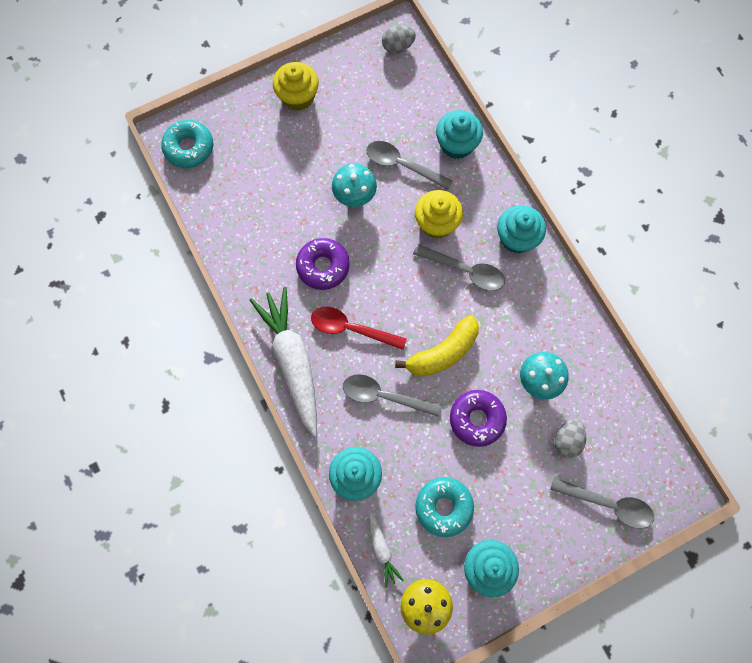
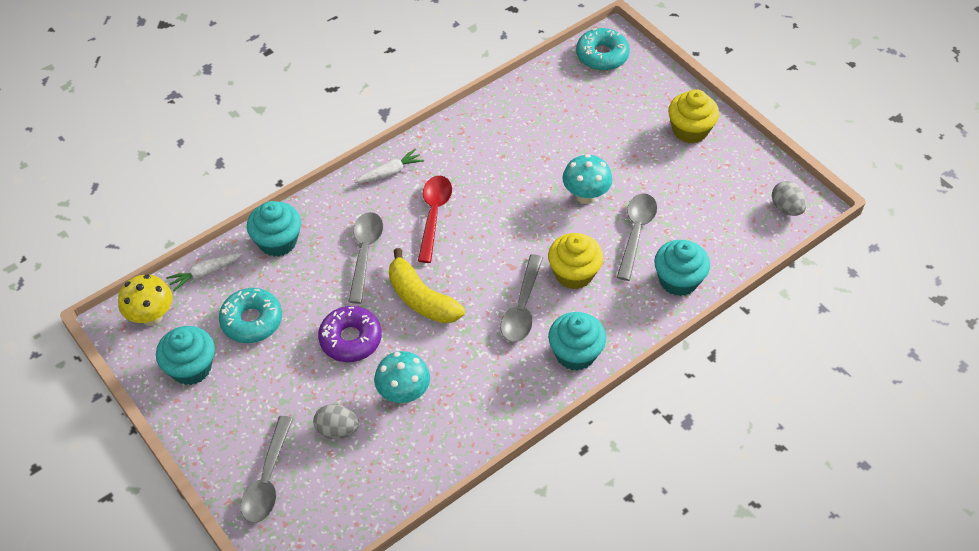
camera: 80 degrees right, 20 degrees down
(292, 361) = (390, 172): white carrot -> white carrot, size x0.46
(323, 266) = (498, 181): purple donut -> none

